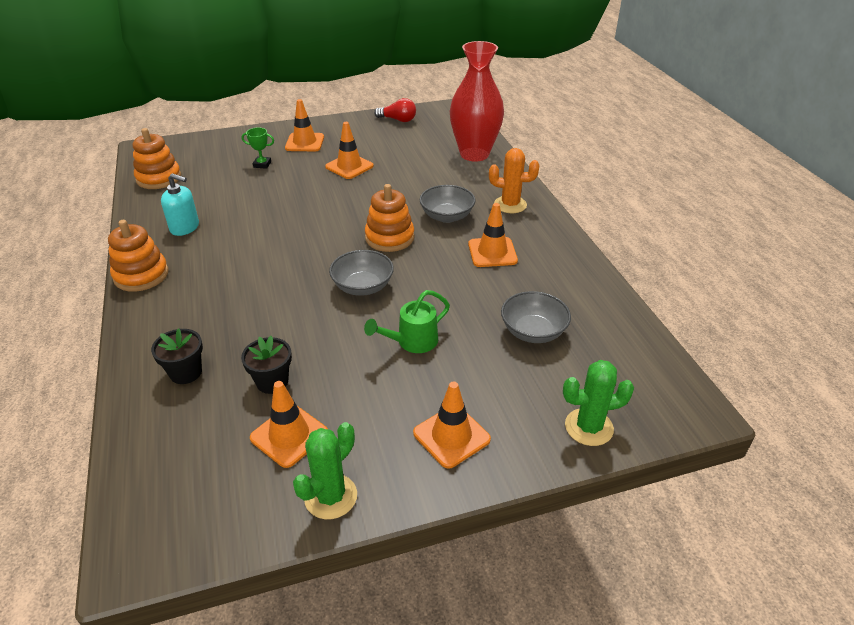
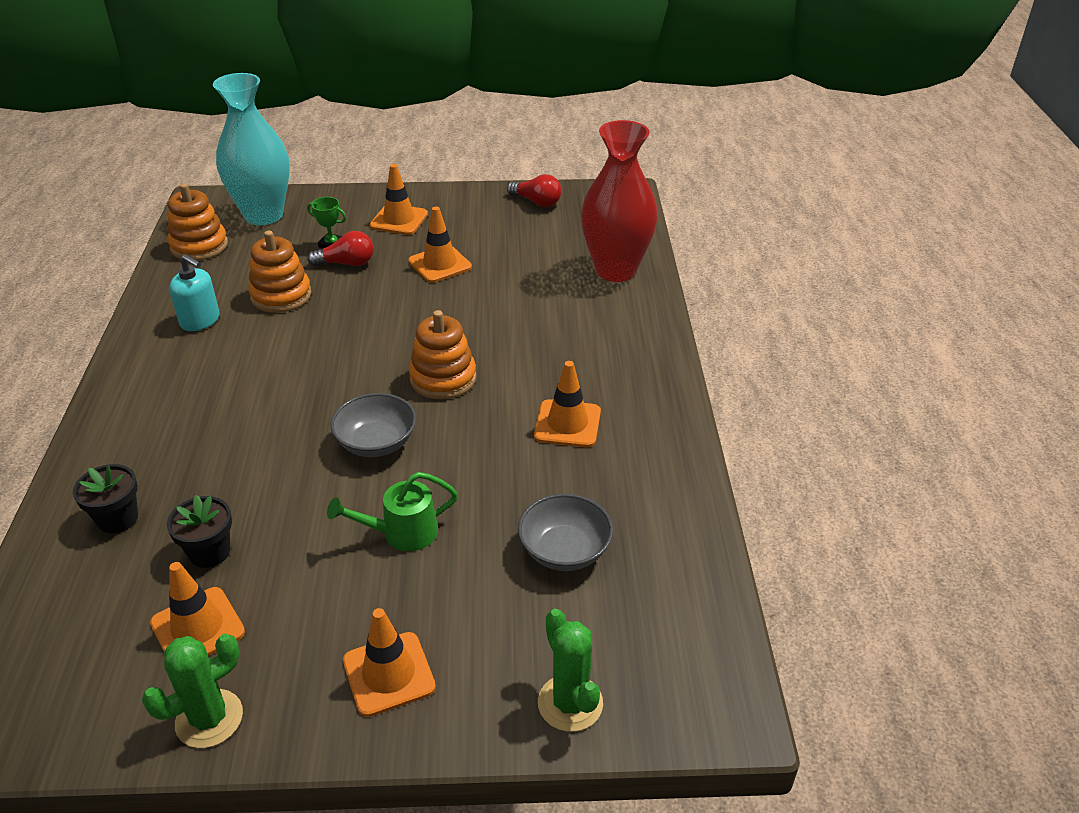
camera: 15 degrees right, 0 degrees up
(141, 275) = (123, 378): orange stacking toy -> orange stacking toy (281, 295)
(200, 152) = (263, 215): none -> turquoise vase
(280, 175) = (346, 263): none -> red light bulb
(447, 216) = (532, 359): grey bowl -> none
(510, 205) = (627, 356): orange cactus -> none
(589, 427) = (570, 703): green cactus -> green cactus turned 60 degrees clockwise

